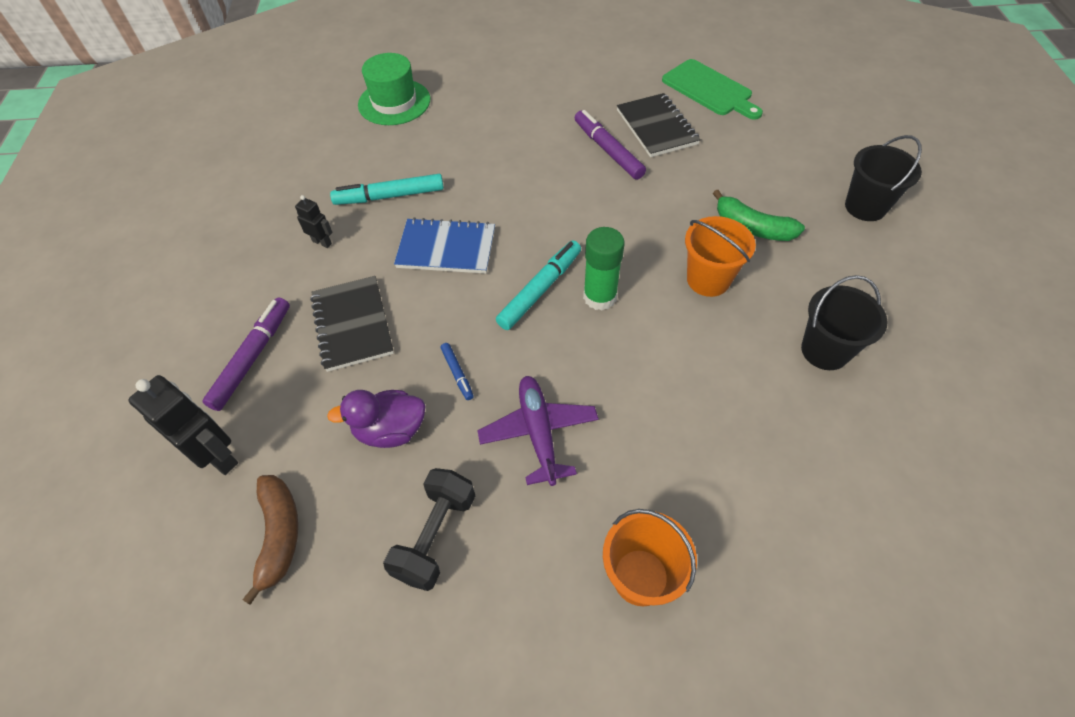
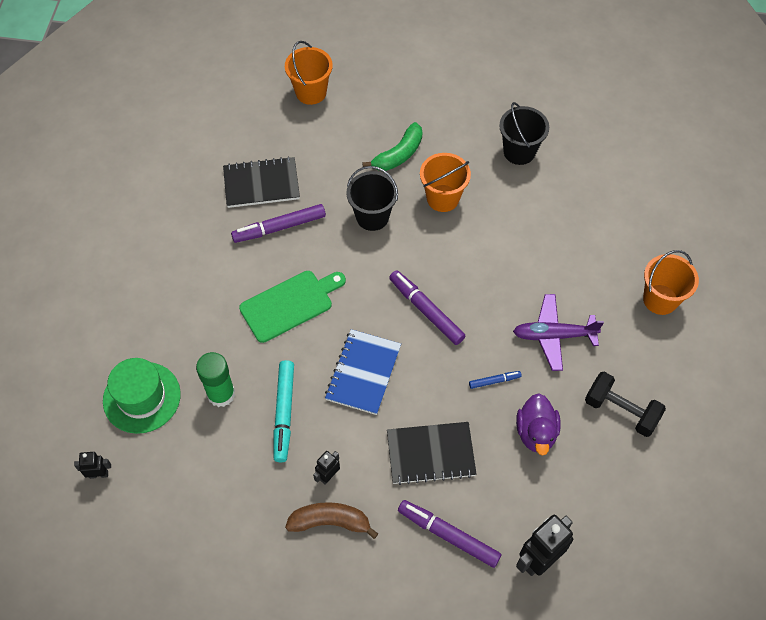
camera: 80 degrees left, 5 degrees up
(279, 535) = (608, 512): brown banana -> brown banana (330, 522)
(318, 95) = (99, 474): none -> black robot
(540, 289) = (426, 310): turquoise marker -> purple marker
(600, 297) = (442, 271): green glue stick -> green glue stick (221, 394)
(709, 90) = (225, 131): green cutting board -> green cutting board (290, 304)
(798, 139) = (311, 92): none -> orange bucket
(865, 207) = (397, 80): black bucket -> black bucket (372, 216)

